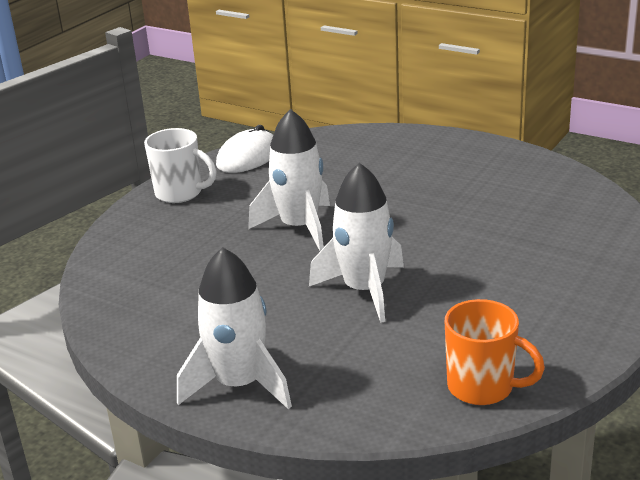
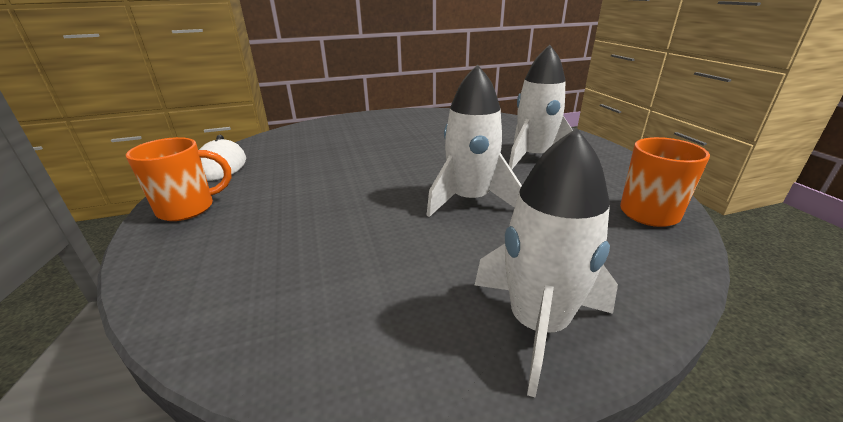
camera: 50 degrees left, 0 degrees up
(180, 193) = (188, 208): white mug -> orange mug
(299, 227) = (346, 187): white rocket -> white rocket (533, 157)

